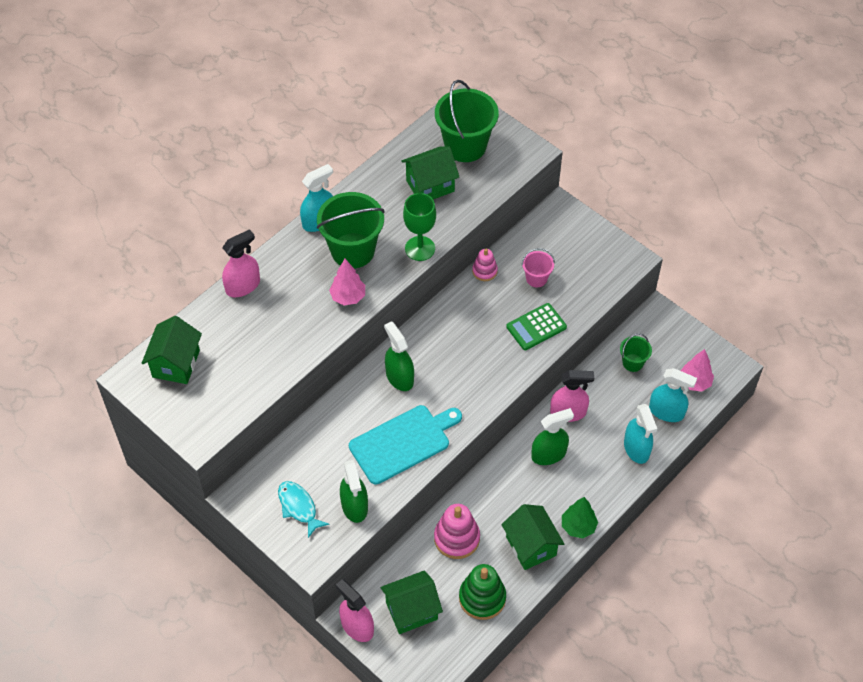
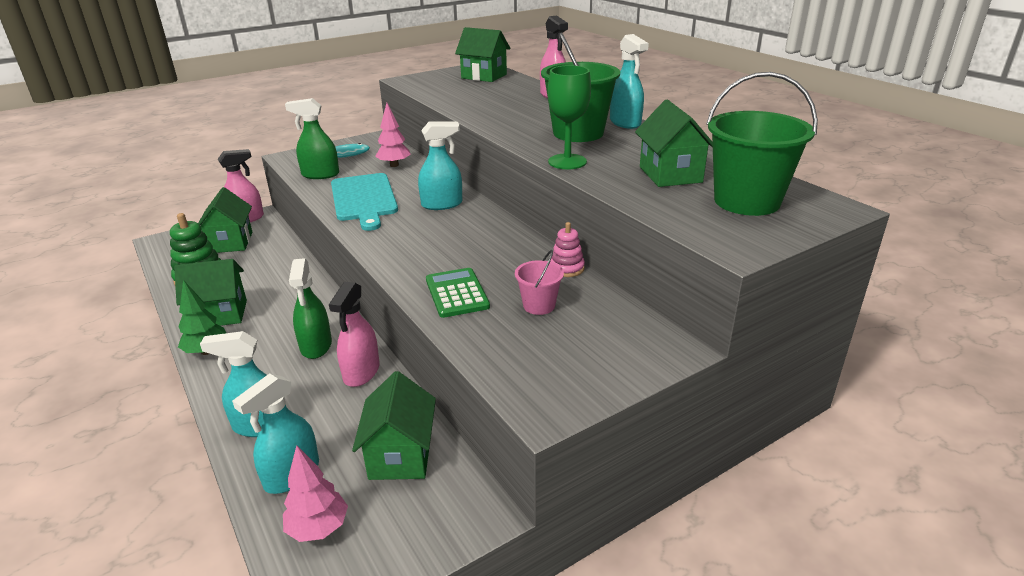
camera: 105 degrees right, 25 degrees down
(348, 297) = (516, 128): pink tree -> pink tree (394, 165)
(399, 377) = (442, 204): green spray bottle -> turquoise spray bottle
(456, 538) = (274, 272): pink stacking toy -> none
(632, 363) = (400, 455): green bucket -> green house

